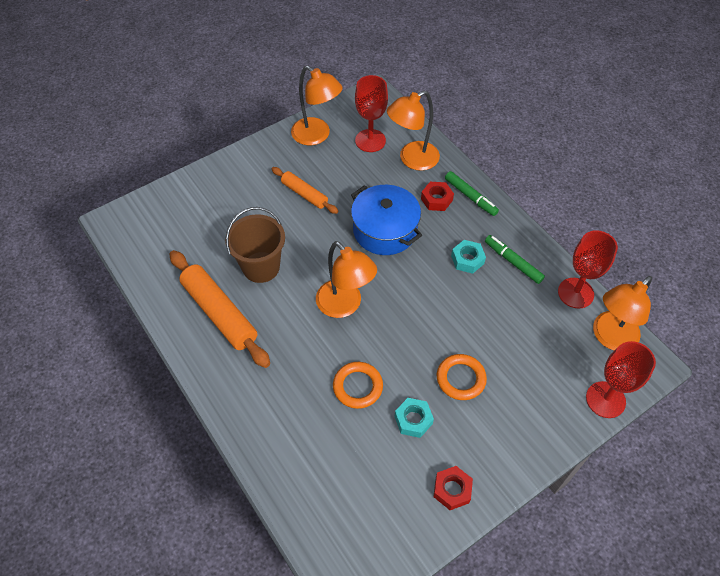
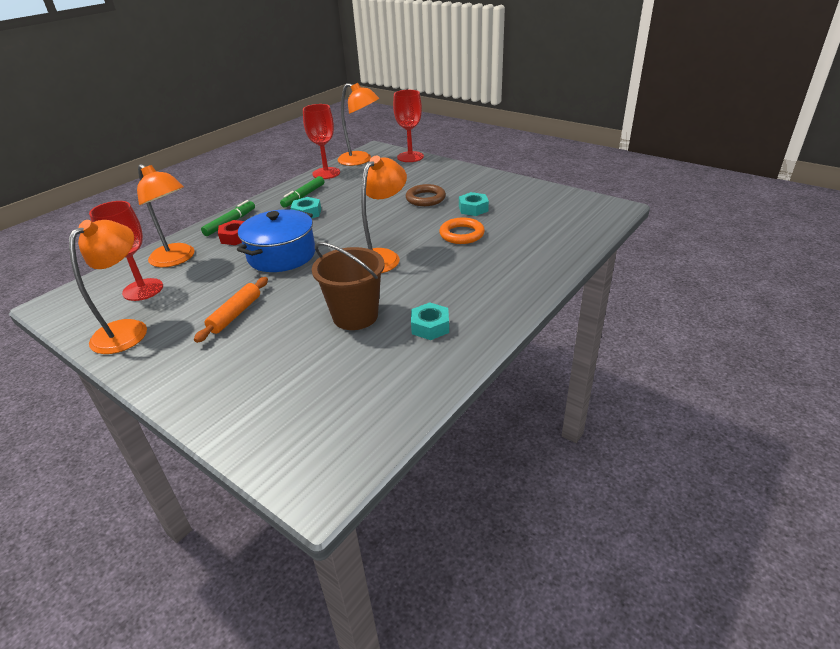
camera: 105 degrees left, 20 degrees down
(219, 313) = (430, 326): orange rolling pin -> turquoise nut
(452, 490) = (514, 188): red nut -> none
(460, 379) = (425, 198): orange ring -> brown ring

